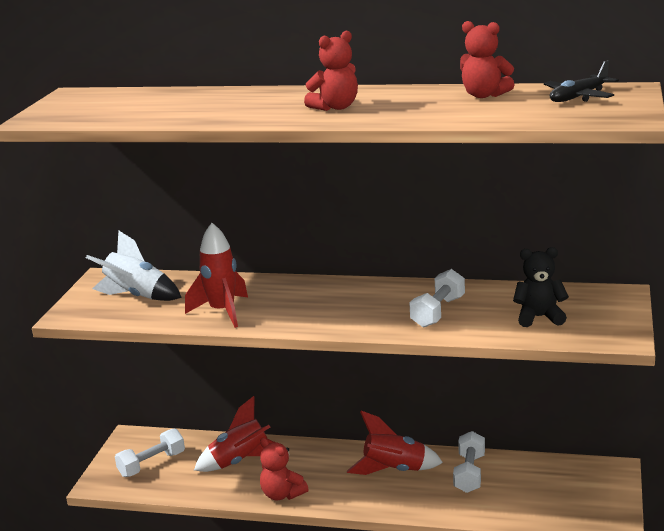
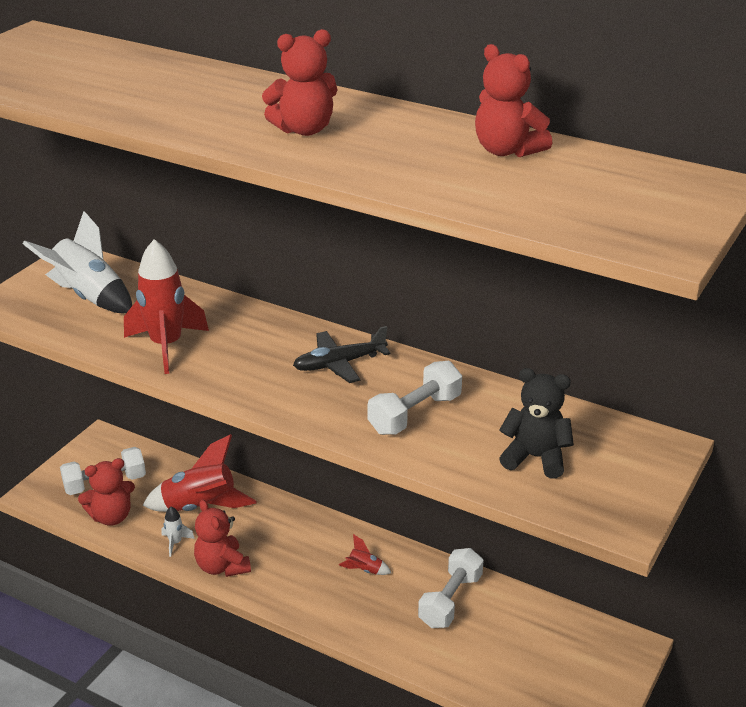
camera: 15 degrees right, 10 degrees up
(171, 484) = (111, 517): none -> red teddy bear
(235, 488) = (175, 543): none -> white rocket
(394, 470) = (364, 570): red rocket -> red rocket, size x0.45
(578, 97) = (628, 184): black plane -> black plane (339, 364)

